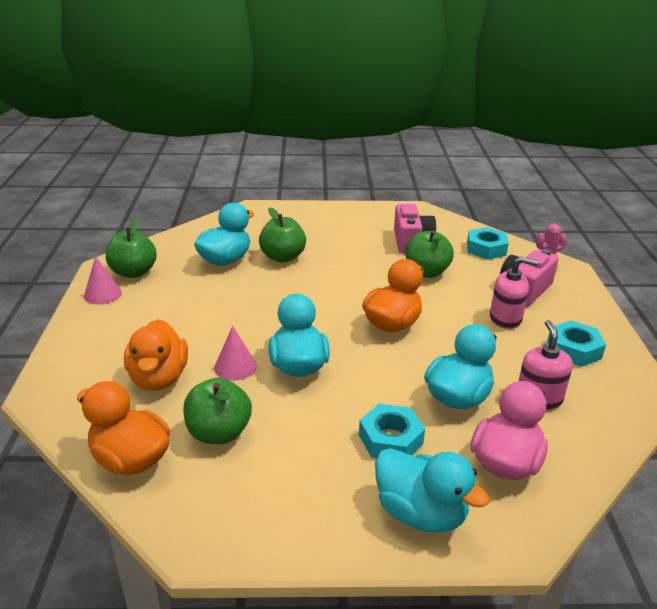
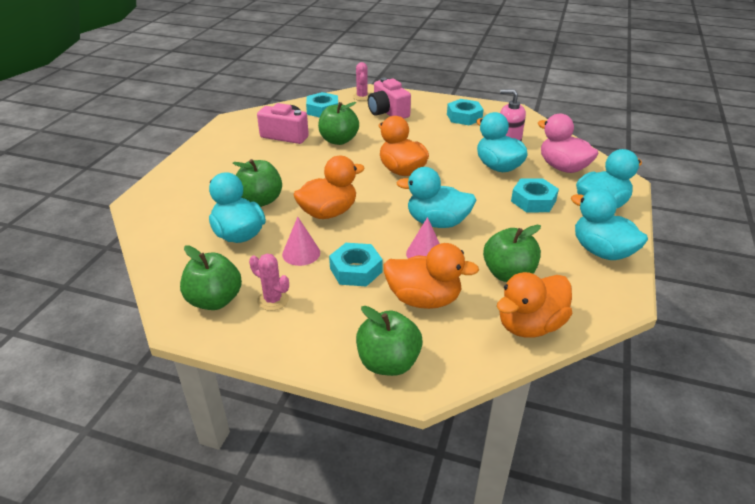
camera: 70 degrees left, 5 degrees up
(66, 372) = (388, 363): none -> green apple
(102, 294) = (247, 328): pink cone -> pink cone (301, 253)
(140, 297) = (273, 300): none -> pink cactus
(193, 329) = (356, 270): none -> turquoise nut
(281, 295) = (328, 213): none -> orange duck
(298, 518) = (601, 251): none -> turquoise duck
(505, 318) = (419, 128): pink soap dispenser -> none

